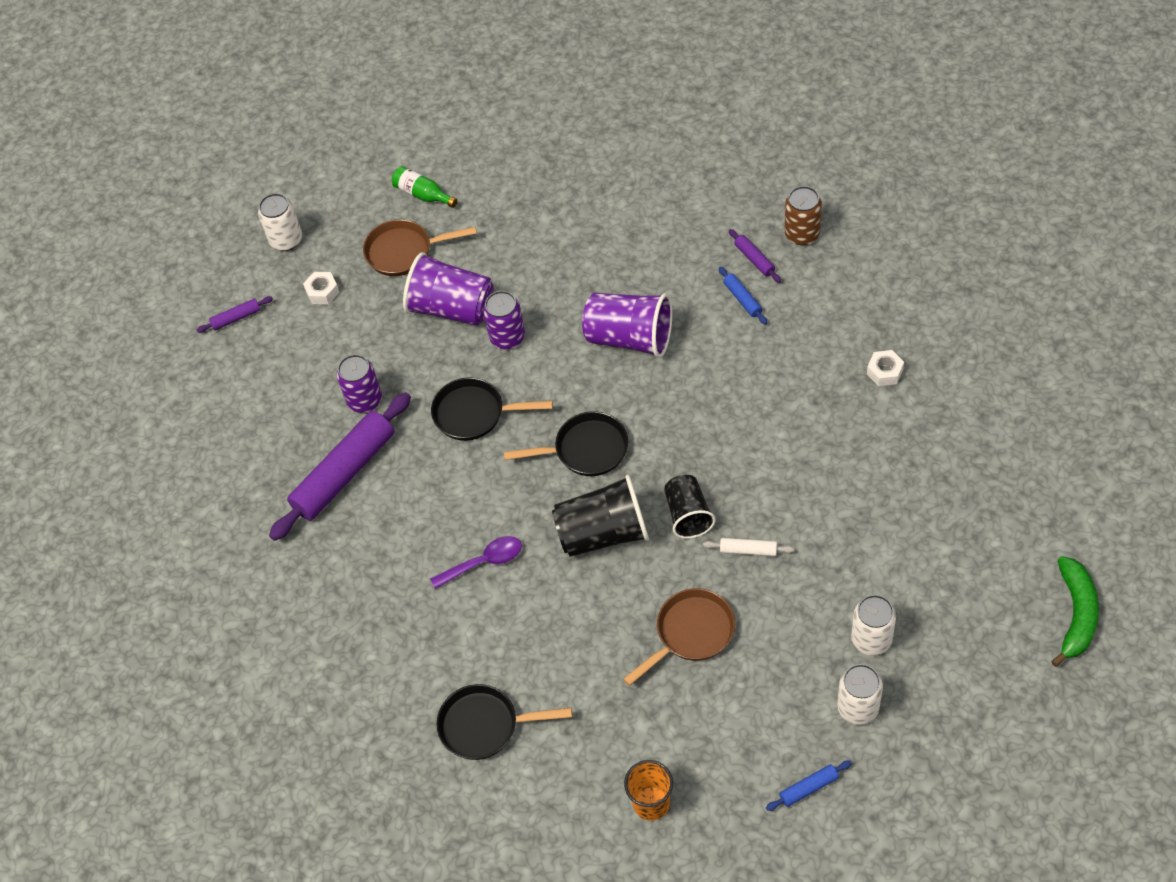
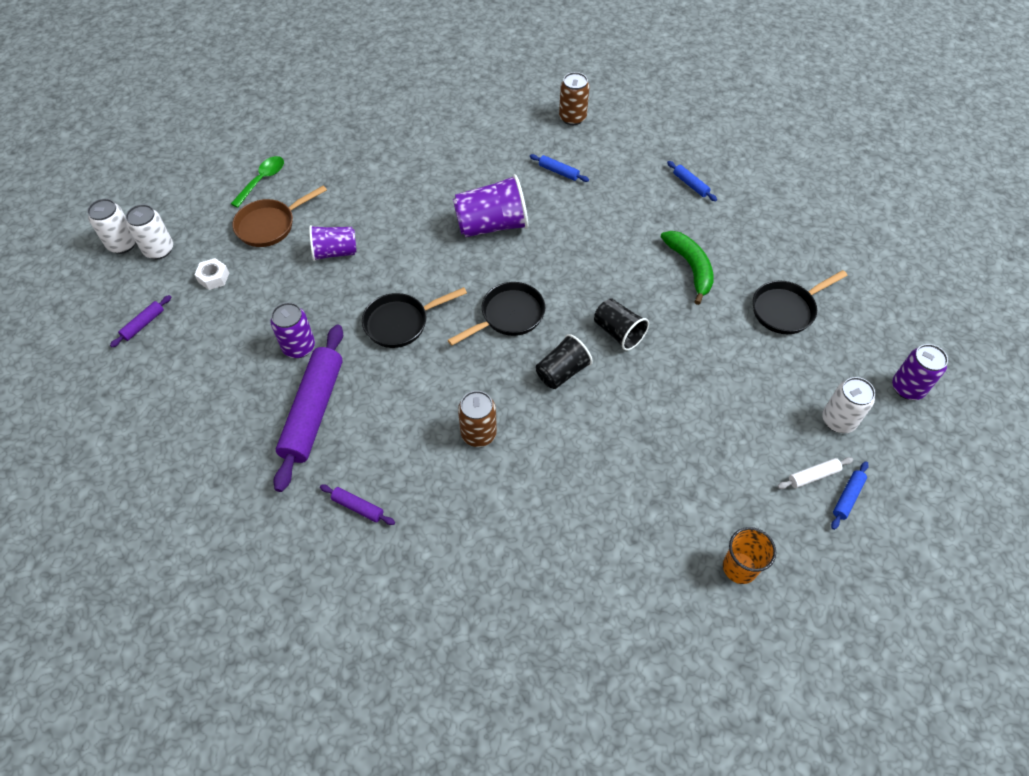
camera: 35 degrees left, 0 degrees up
(423, 194) = (262, 180): green bottle -> green spoon
(452, 308) = (335, 252): purple cup -> purple cup, size x0.64
(484, 562) = (478, 434): purple spoon -> brown can
(485, 725) = (562, 568): black pan -> black pan (786, 309)
(507, 337) = (394, 258): purple can -> purple can (907, 388)
(603, 533) = (562, 372): black cup -> black cup, size x0.64
(691, 633) = (679, 419): brown pan -> none
(748, 550) = (680, 340): white rolling pin -> white rolling pin (813, 476)
(754, 259) = (549, 144): purple rolling pin -> purple rolling pin (358, 507)
(871, 639) = (812, 367): white can -> white can (122, 244)
(884, 371) = (690, 184): white nut -> blue rolling pin
(1076, 614) = (931, 293): green banana -> green banana (690, 268)

